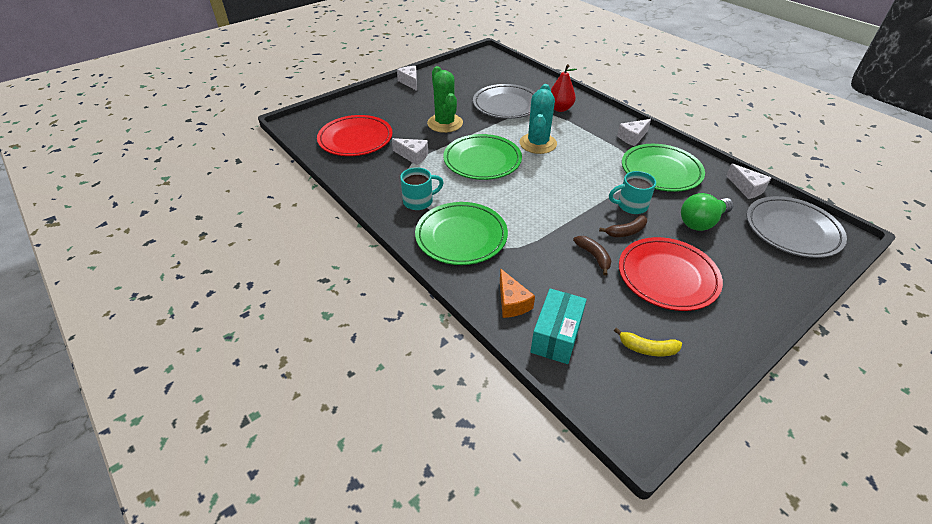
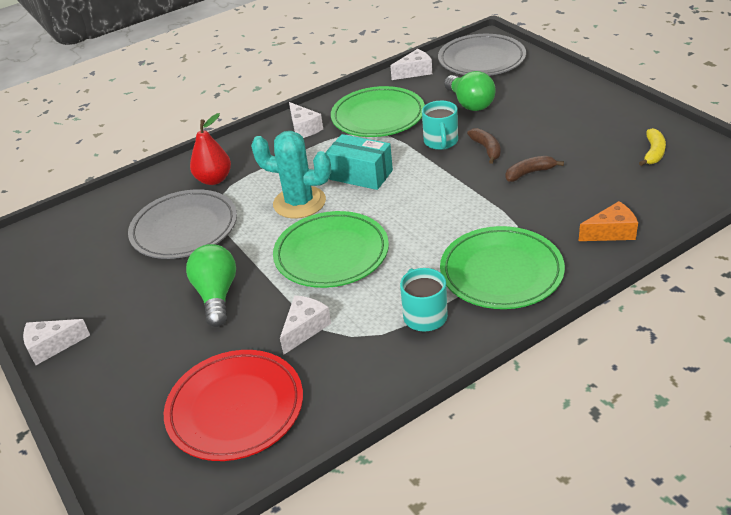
camera: 80 degrees left, 5 degrees down
(445, 123) = (217, 295): green cactus -> green light bulb
(556, 336) = (652, 204): turquoise box -> turquoise box (360, 175)
(667, 277) = (555, 132): red plate -> none

